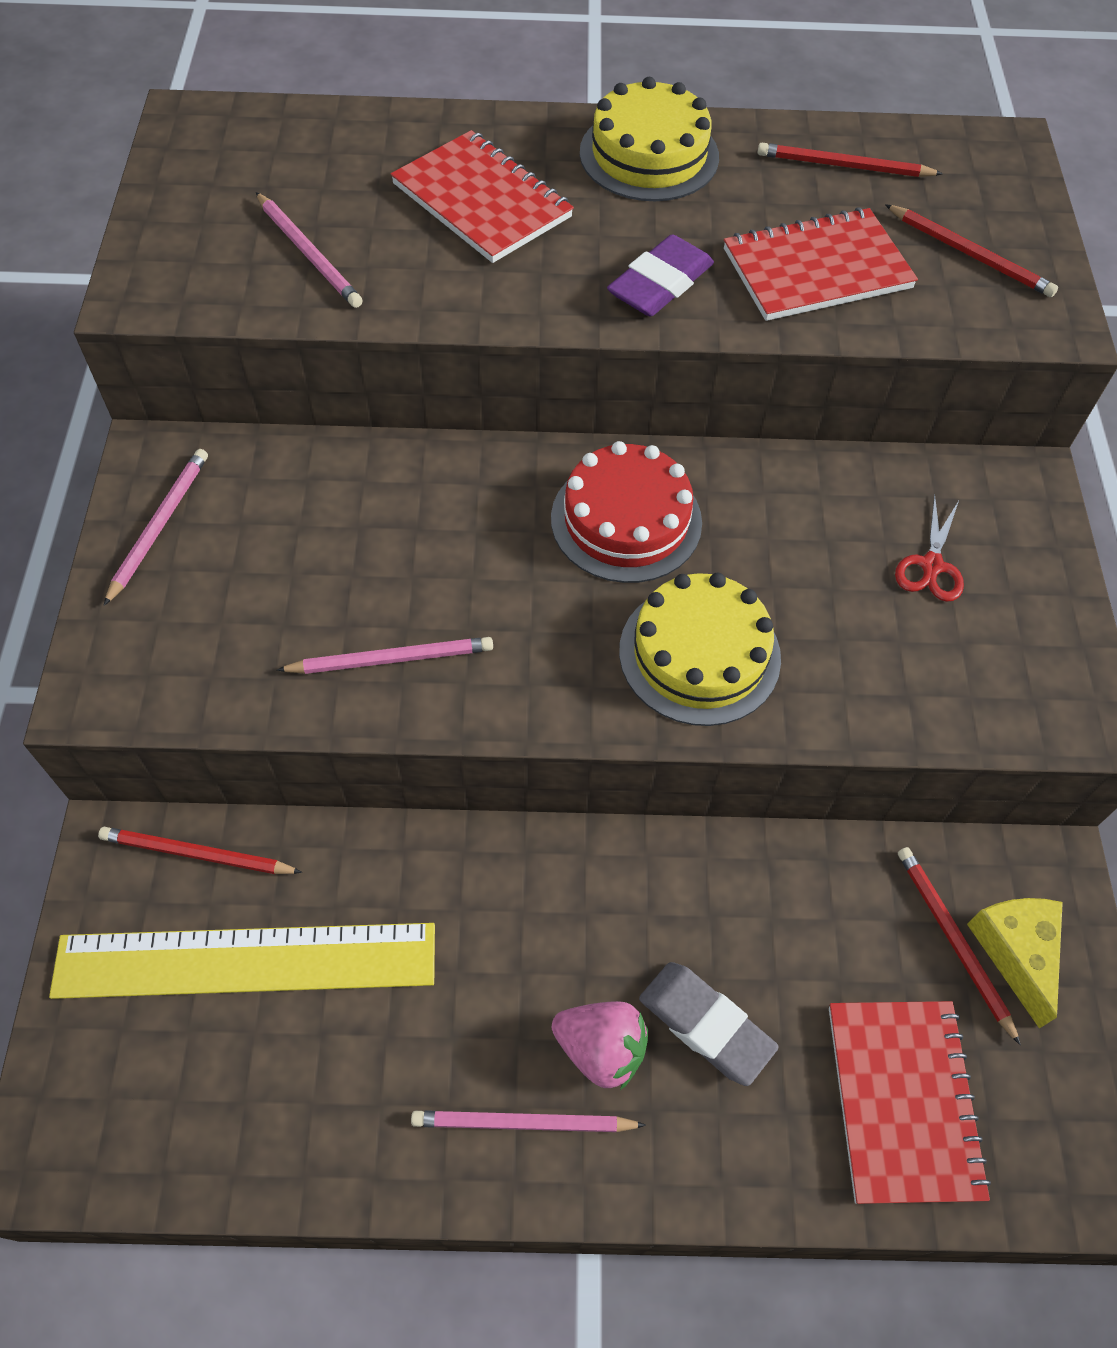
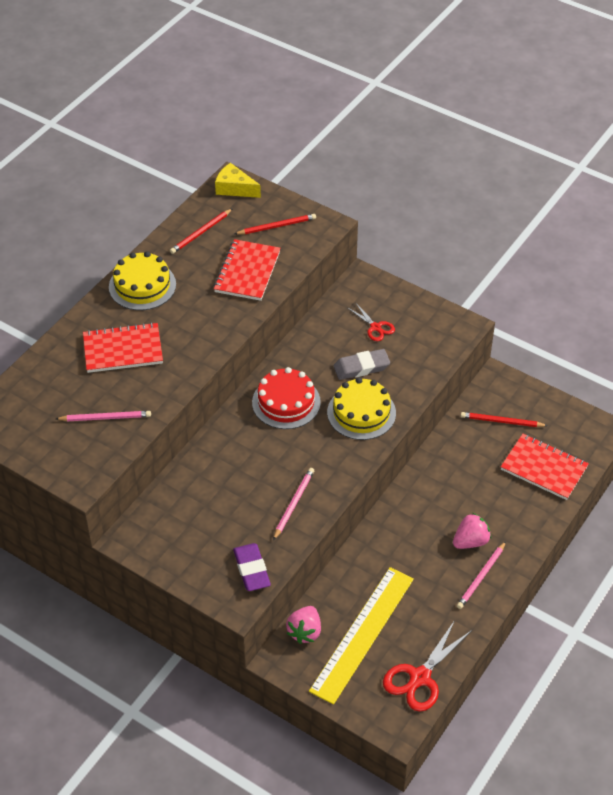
camera: 55 degrees left, 10 degrees down
(159, 526) = (168, 552): pink pencil -> none
(194, 1135) = (420, 677): none -> red scissors
(197, 854) = (305, 632): red pencil -> pink strawberry
(660, 284) = (216, 320): purple eraser -> purple eraser (251, 570)
(705, 1025) = (483, 507): grey eraser -> grey eraser (361, 367)
(1015, 952) = (517, 407): yellow cheese -> yellow cheese (234, 188)

